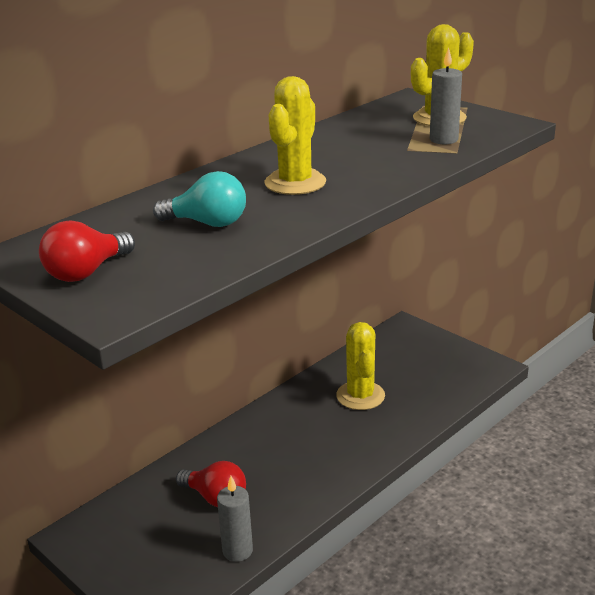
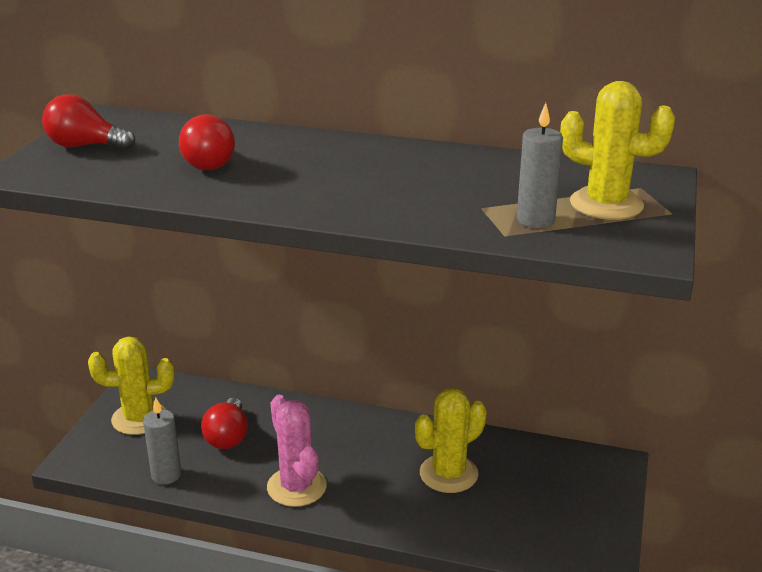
camera: 60 degrees right, 0 degrees up
(208, 223) = (207, 163): turquoise light bulb -> red light bulb
(295, 183) = (330, 175): yellow cactus -> yellow cactus (139, 418)
(316, 475) = (296, 487): none -> pink cactus

